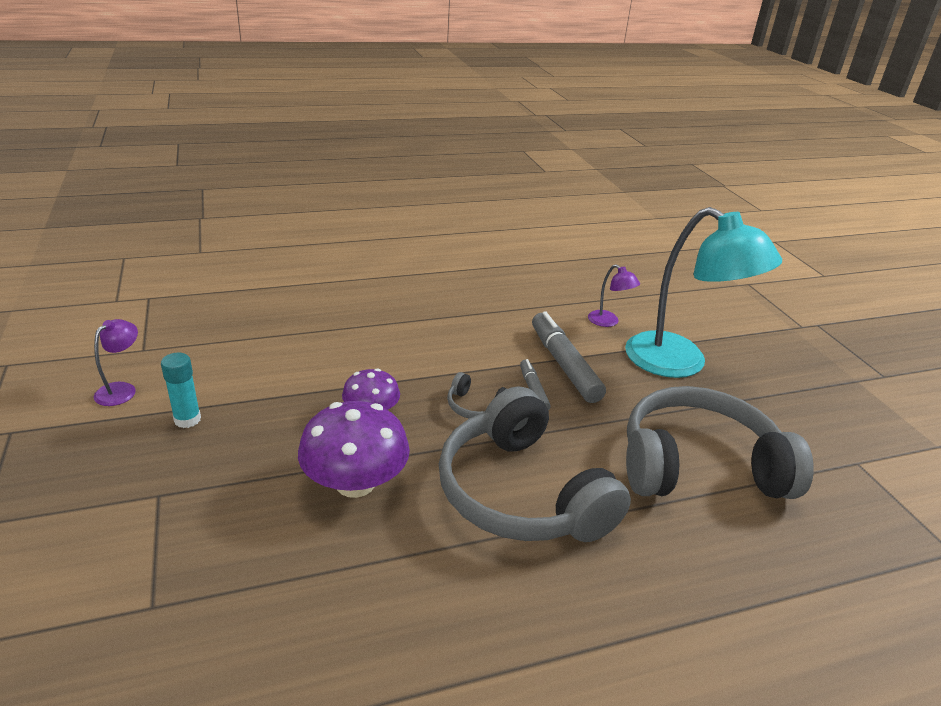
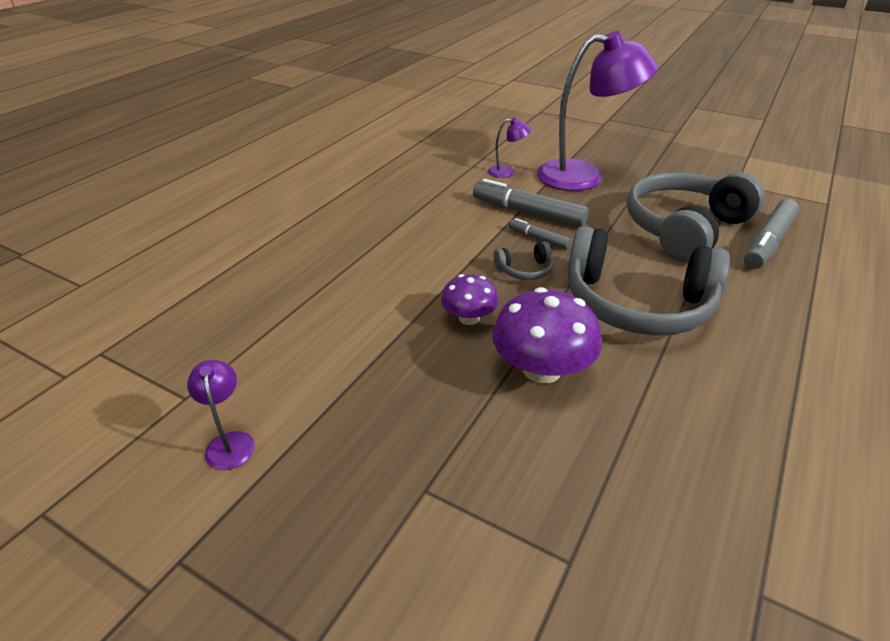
camera: 40 degrees left, 5 degrees up
(187, 419) = (340, 420): turquoise glue stick -> none
(680, 363) = (584, 176): turquoise lamp -> purple lamp
(775, 536) = (768, 242): none -> grey marker

